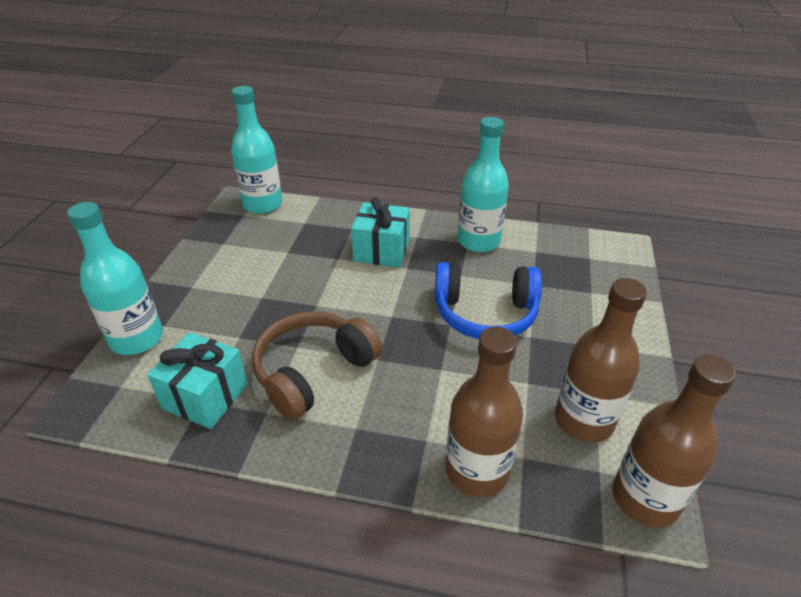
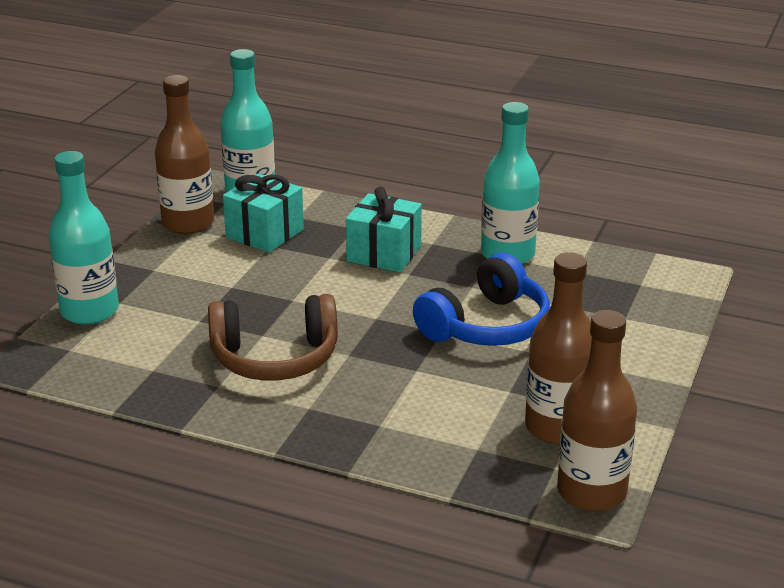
camera: 10 degrees right, 10 degrees down
(205, 396) = (157, 366): turquoise gift -> turquoise gift (265, 233)
(313, 372) = (275, 358): brown headphones -> brown headphones turned 150 degrees counterclockwise
(477, 471) = (424, 453): brown bottle -> brown bottle (188, 223)
(485, 313) = (486, 326): blue headphones -> blue headphones turned 60 degrees counterclockwise

